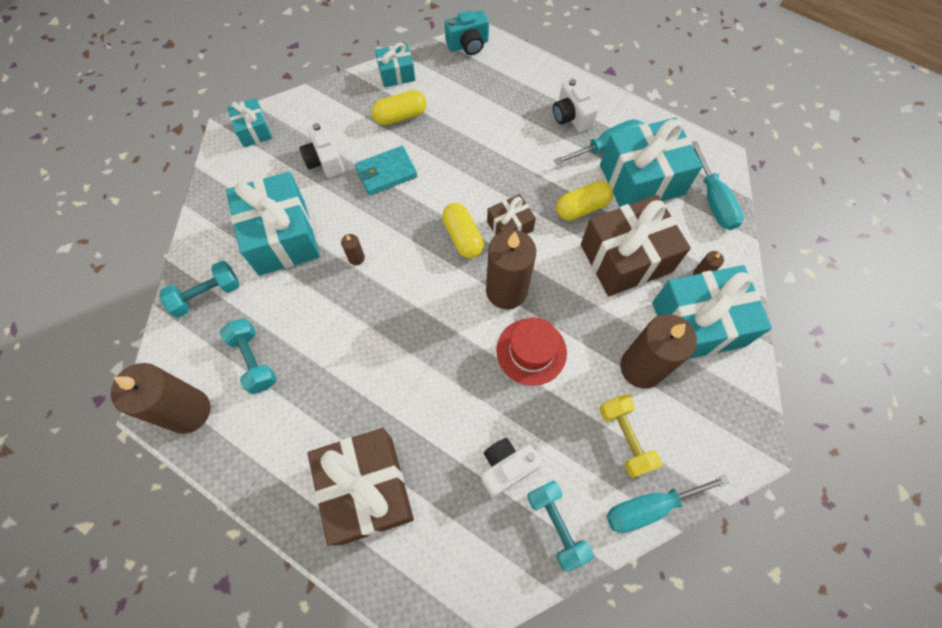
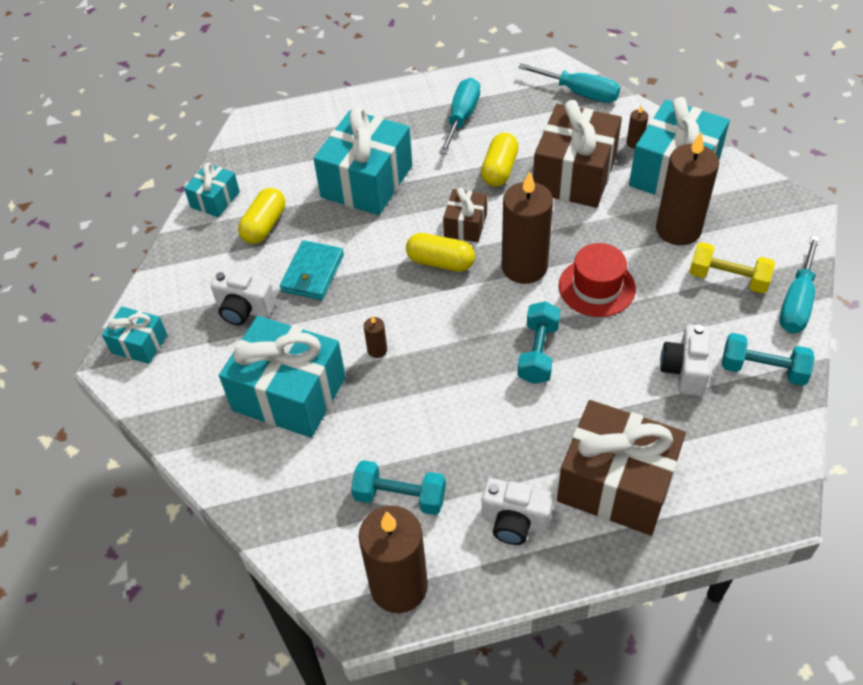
camera: 45 degrees left, 15 degrees down
(207, 295) = (285, 495): turquoise dumbbell -> turquoise dumbbell (538, 353)
(468, 45) = (249, 134): turquoise camera -> none
(571, 117) = (406, 119): white camera -> white camera (515, 521)
(641, 180) = (515, 119): turquoise gift -> turquoise gift (367, 181)

